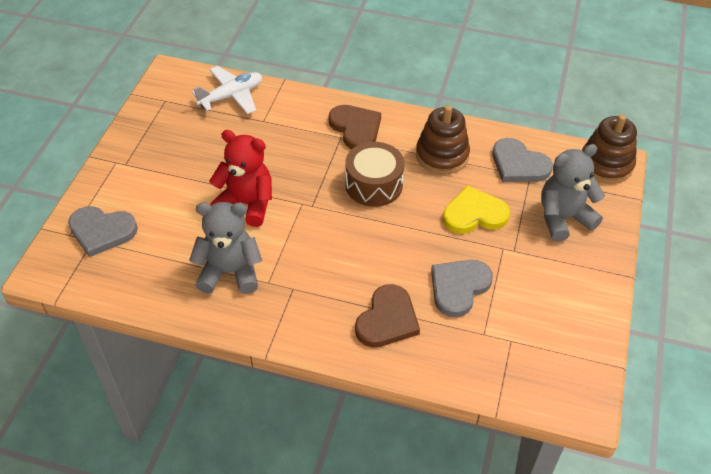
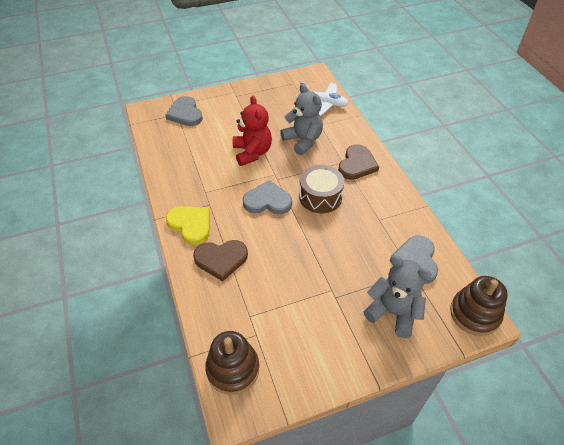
camera: 55 degrees right, 0 degrees up
(230, 272) = (199, 173): grey teddy bear -> grey teddy bear (303, 141)
(442, 155) = (379, 216): brown stacking toy -> brown stacking toy (233, 369)
(459, 287) = (276, 282): grey heart -> grey heart (267, 201)
(474, 214) = (346, 259): yellow heart -> yellow heart (190, 225)

